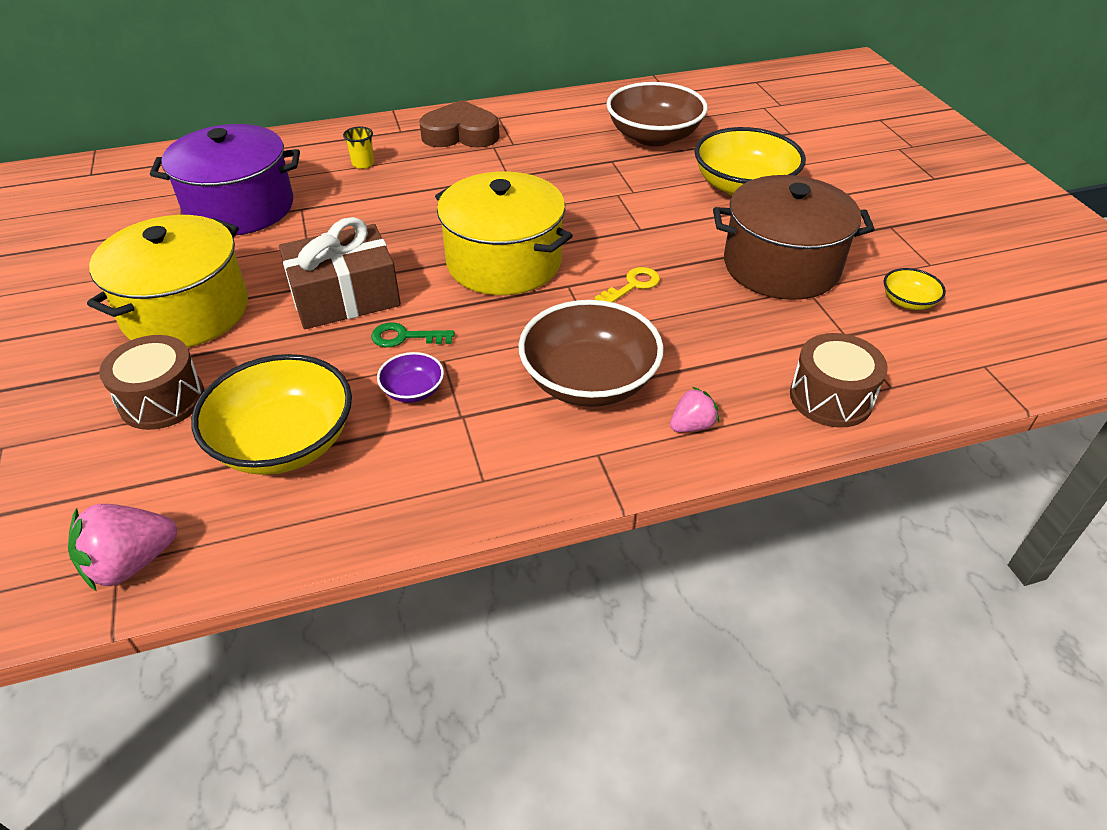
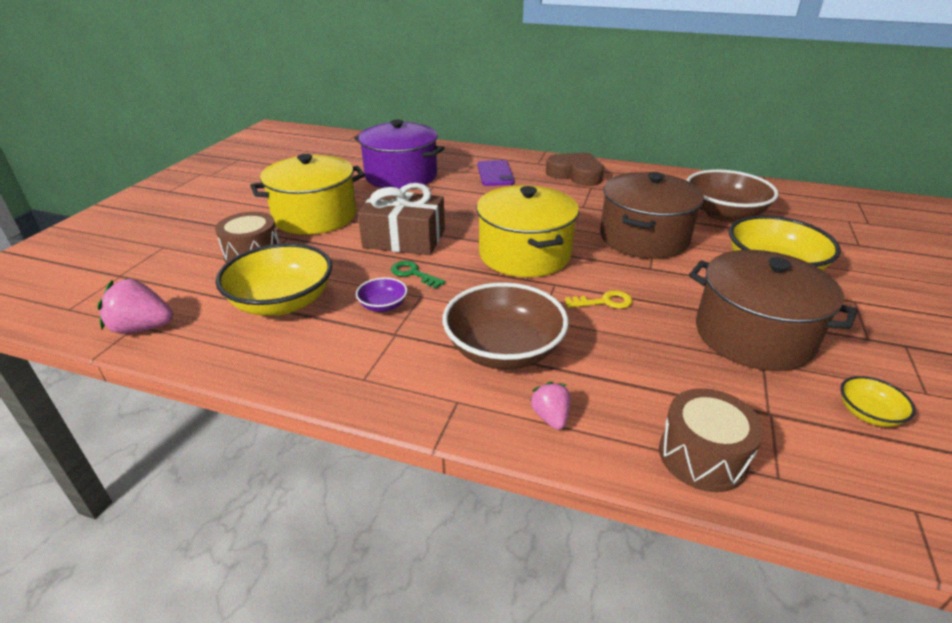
camera: 35 degrees right, 10 degrees down
(363, 164) = (495, 174): yellow cup -> purple phone
(604, 194) = (644, 238): none -> brown pot
(692, 425) = (550, 417): pink strawberry -> pink strawberry turned 105 degrees counterclockwise

